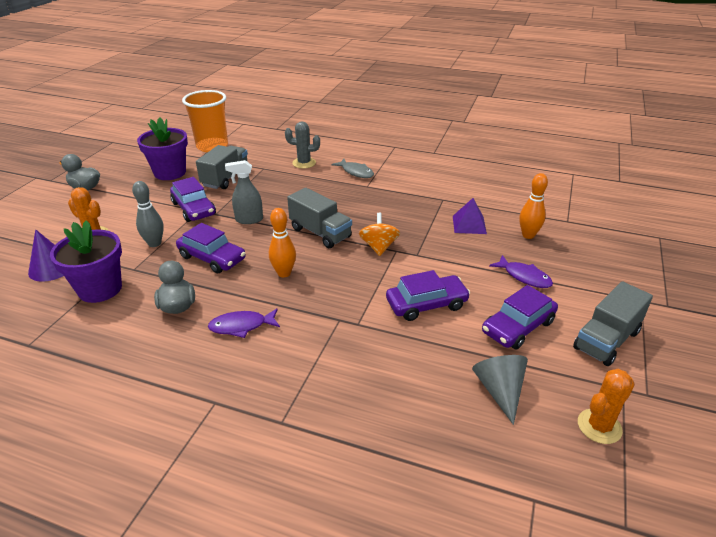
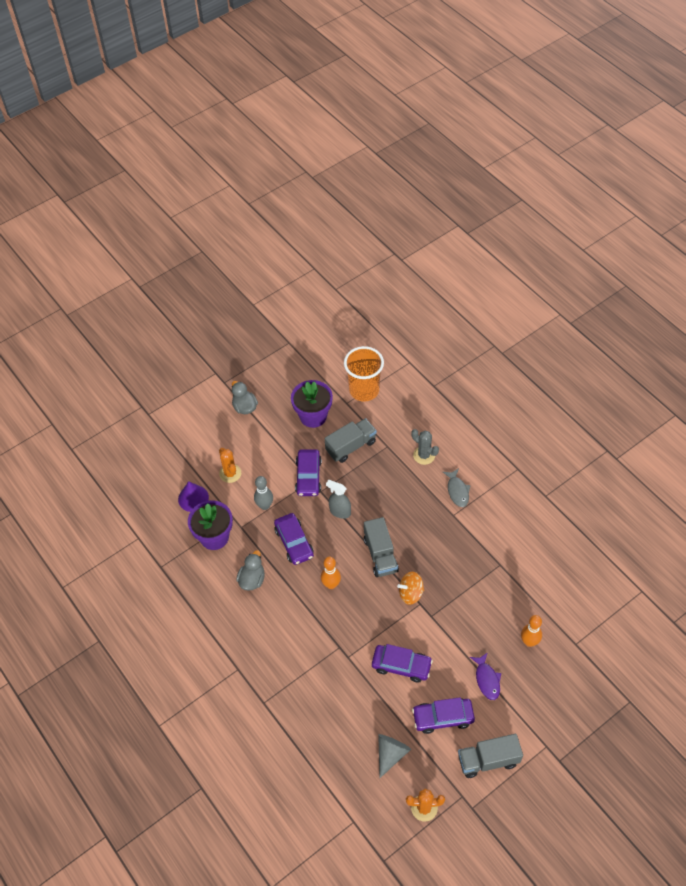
camera: 35 degrees right, 20 degrees up
(241, 326) = (279, 619): purple fish -> none
(379, 247) = (410, 593): orange spinning top -> orange spinning top turned 135 degrees counterclockwise
(469, 224) = (495, 605): purple pyramid -> none

